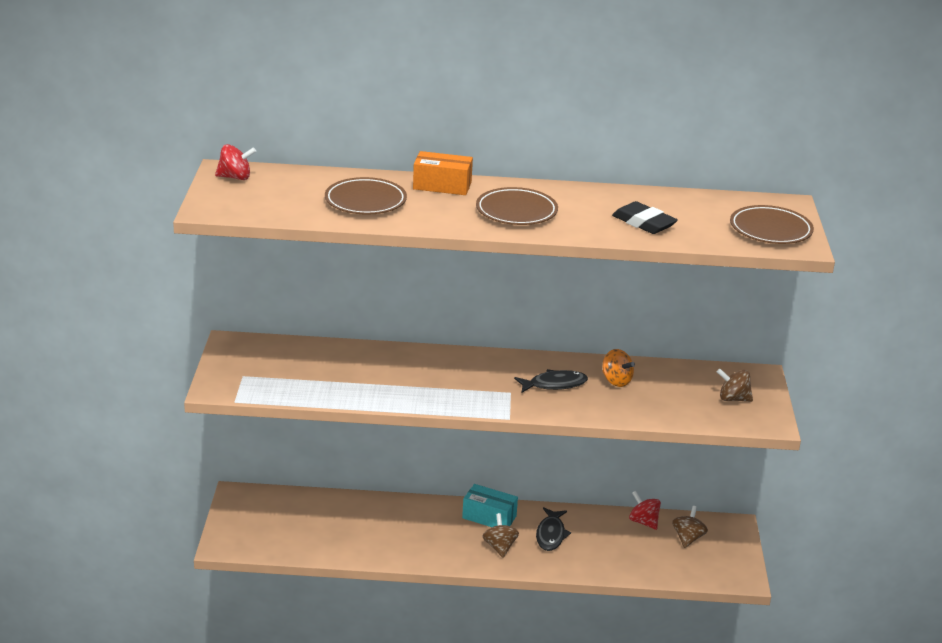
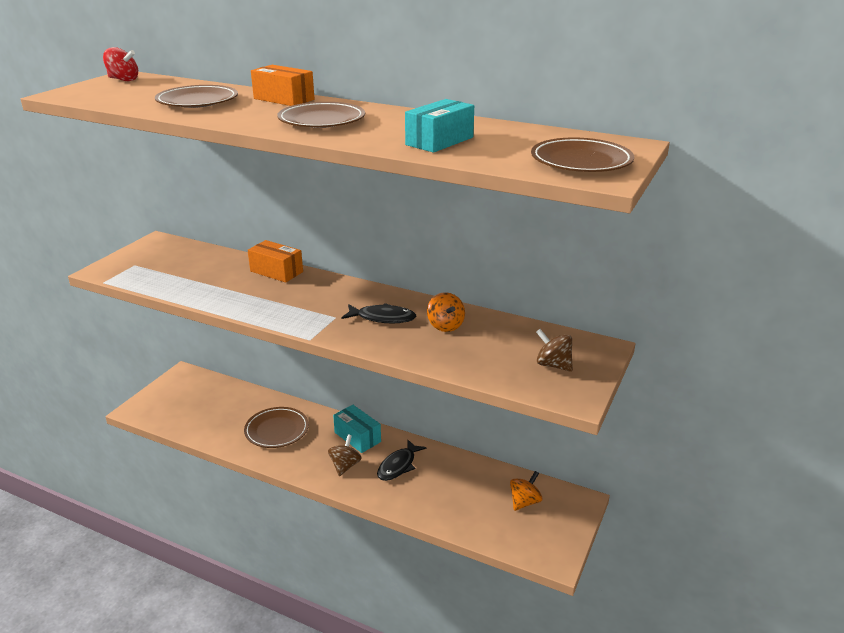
camera: 25 degrees right, 0 degrees up
(401, 530) = (277, 430): none -> brown plate
(403, 355) = (276, 271): none -> orange box
(643, 522) = (492, 475): red spinning top -> none
(644, 223) = (439, 141): black eraser -> turquoise box
(688, 538) = (524, 502): brown spinning top -> orange spinning top

